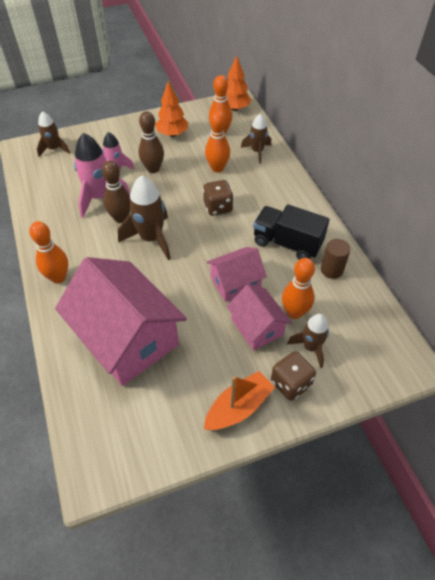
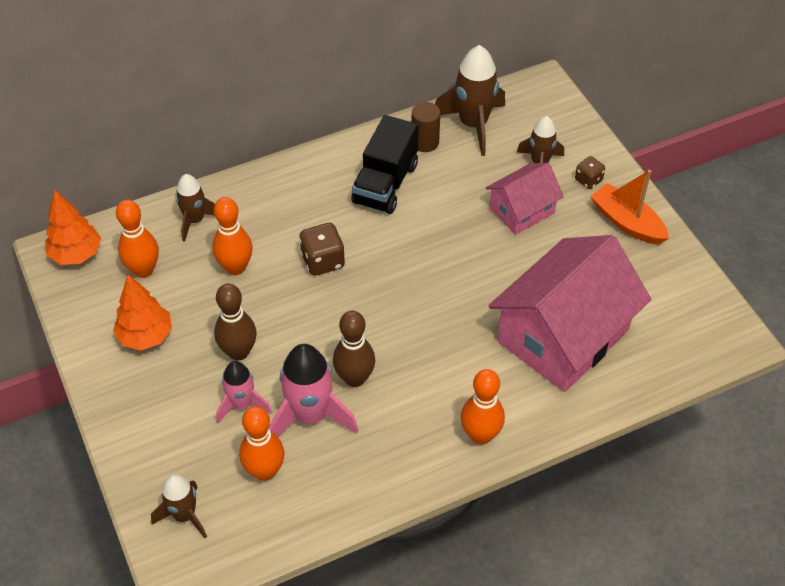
camera: 95 degrees left, 0 degrees up
(151, 239) = (393, 333): brown rocket -> brown rocket (473, 124)
(235, 282) = (458, 234): pink house -> none
(290, 383) = (588, 180): brown dice -> brown dice, size x0.63
(294, 312) = (494, 177): orange bowling pin -> orange bowling pin (265, 471)

